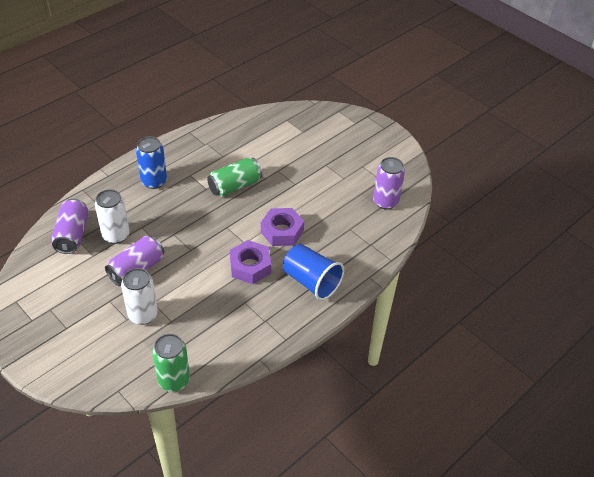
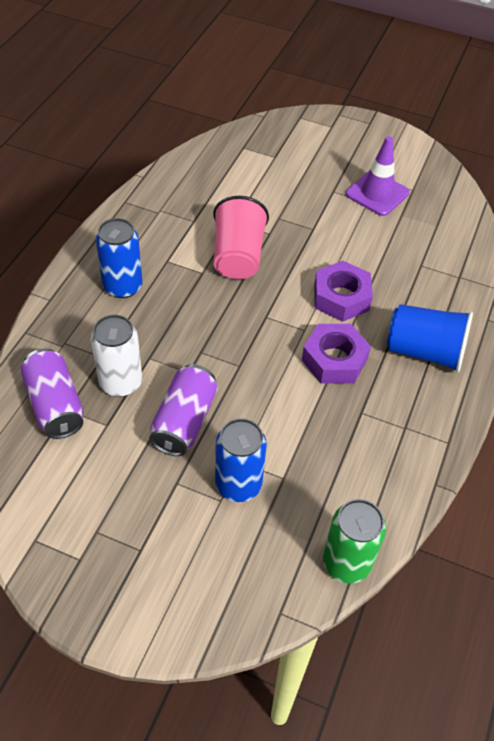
camera: 25 degrees left, 5 degrees up
(143, 315) = (238, 484): white can -> blue can
(235, 186) = (238, 256): green can -> pink cup
(354, 175) = (377, 193): none -> purple traffic cone
(385, 202) = (438, 216): purple can -> none

